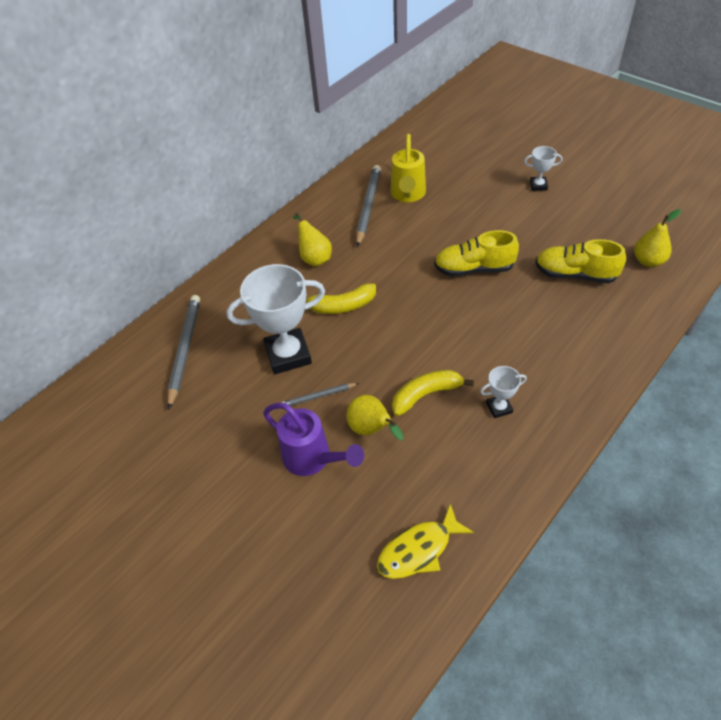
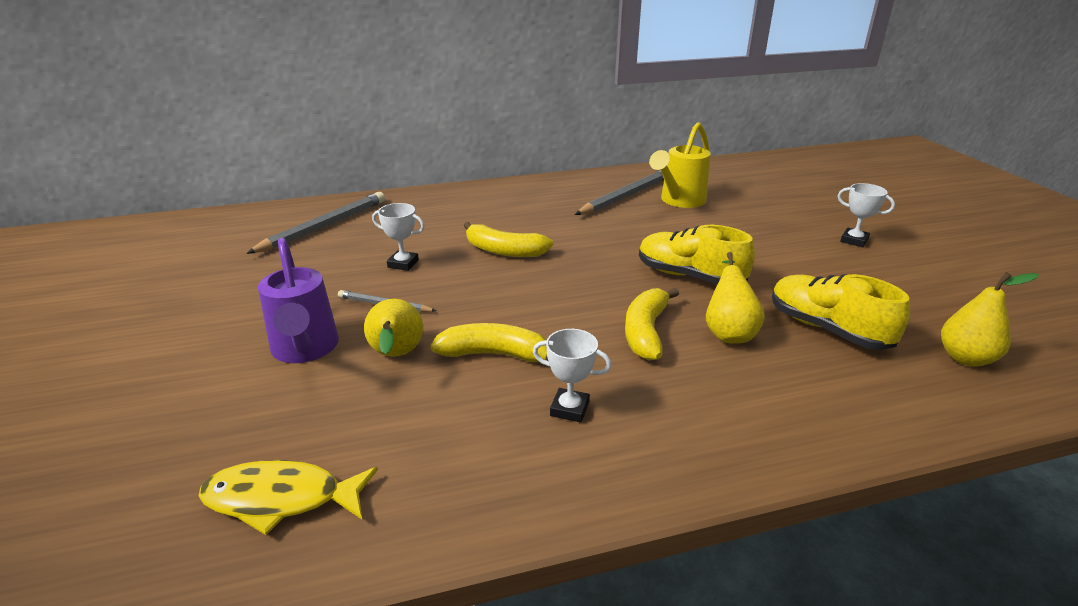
camera: 30 degrees right, 20 degrees down
(288, 355) = (403, 264): white trophy -> white trophy, size x0.47
(314, 258) = (524, 211): yellow pear -> yellow pear (728, 332)
(489, 330) = (646, 332): none -> yellow banana

